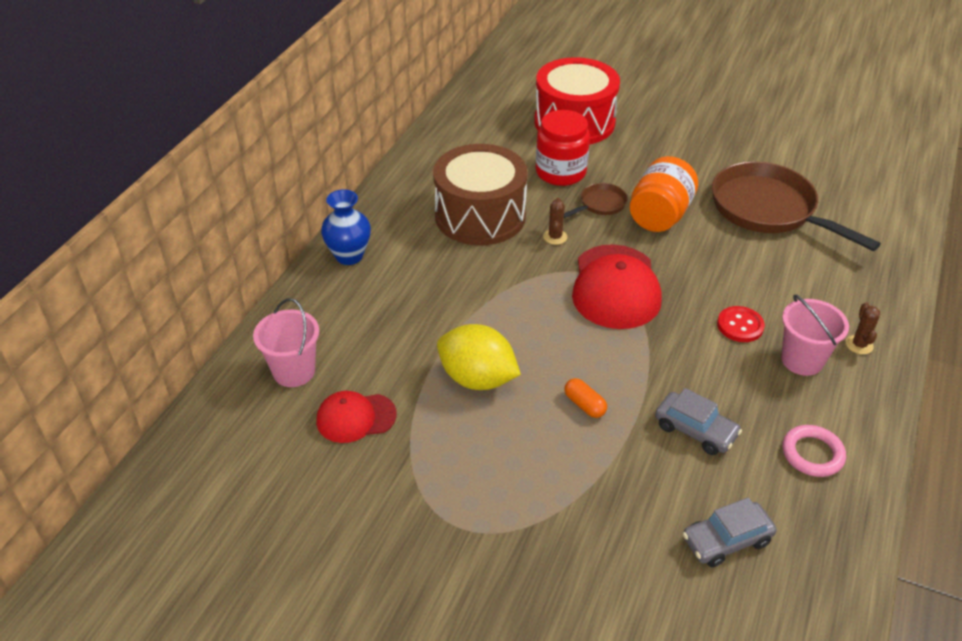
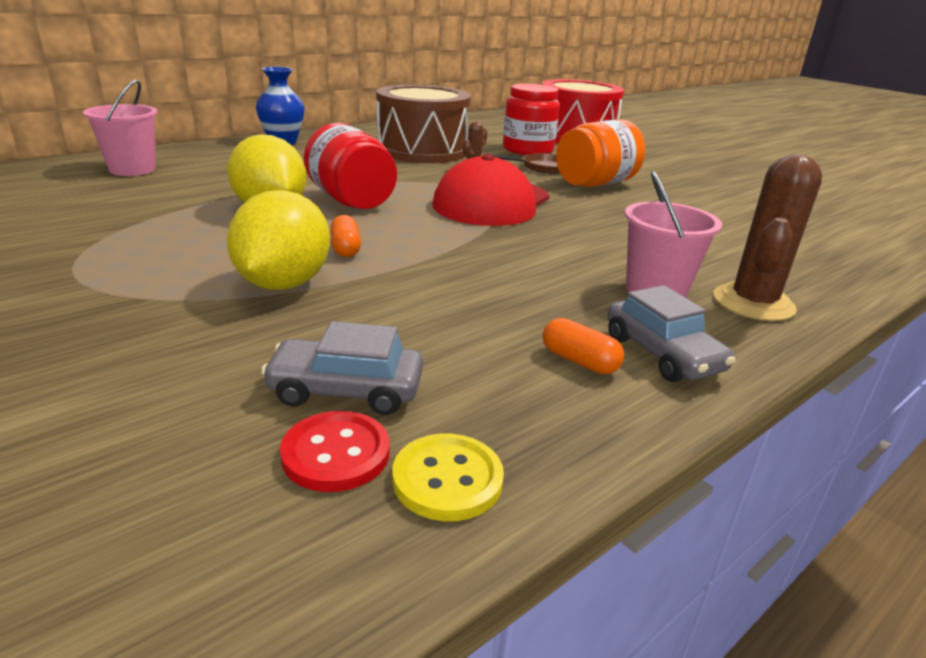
camera: 25 degrees right, 15 degrees down
(355, 418) = (127, 198): red cap -> none
(518, 335) = (351, 201): none -> red jar
(592, 466) = (283, 284): none -> yellow lemon
(695, 430) = (444, 297): grey car -> grey car (662, 354)
(740, 325) = (602, 252): red button -> red button (336, 453)
(768, 210) = (725, 205): brown pan -> none
(812, 454) = (579, 361): pink ring -> orange capsule
(824, 573) = (447, 479): none -> yellow button
(859, 345) = (753, 303): brown cactus -> brown cactus, size x1.97

